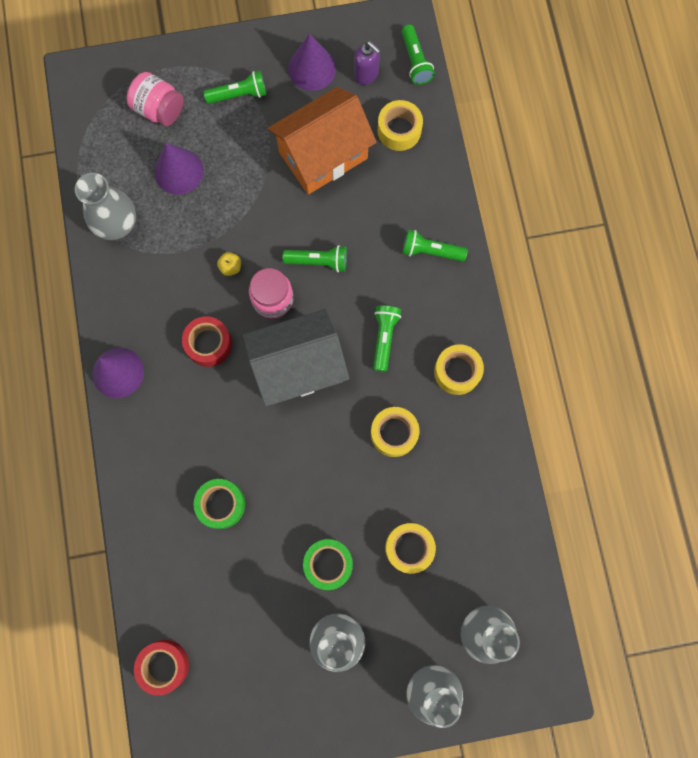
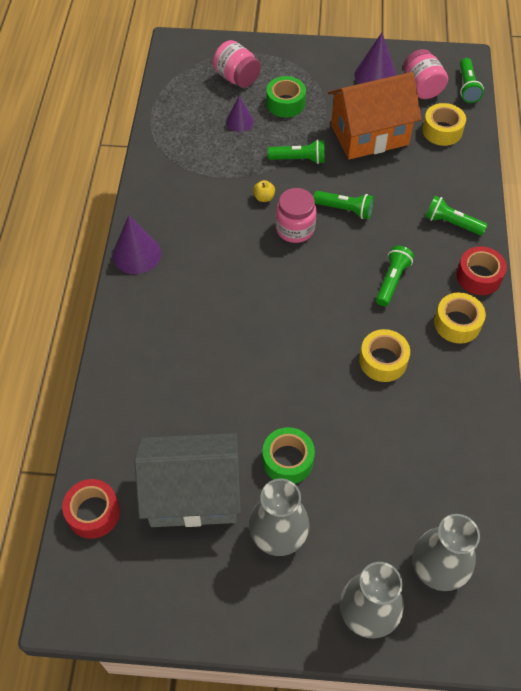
camera: 15 degrees right, 20 degrees down
(116, 223) = (174, 146): grey vase -> none
(178, 171) = (239, 121): purple cone -> purple cone, size x0.63
(209, 344) = (226, 250): red tape -> red tape (479, 276)
(221, 504) = (197, 382): green tape -> green tape (285, 103)
(239, 94) = (307, 81): green flashlight -> green flashlight (299, 159)
(298, 366) = (304, 286): grey house -> grey house (193, 494)
(366, 74) = (422, 88): purple soap dispenser -> pink jar
(409, 548) = (375, 466): yellow tape -> none

